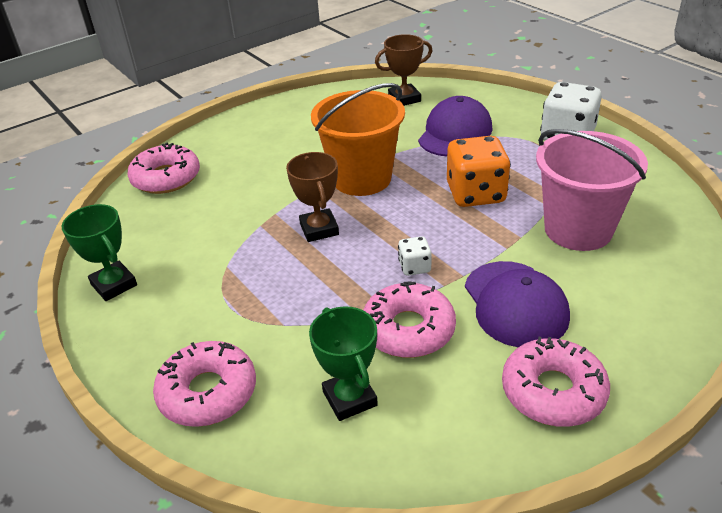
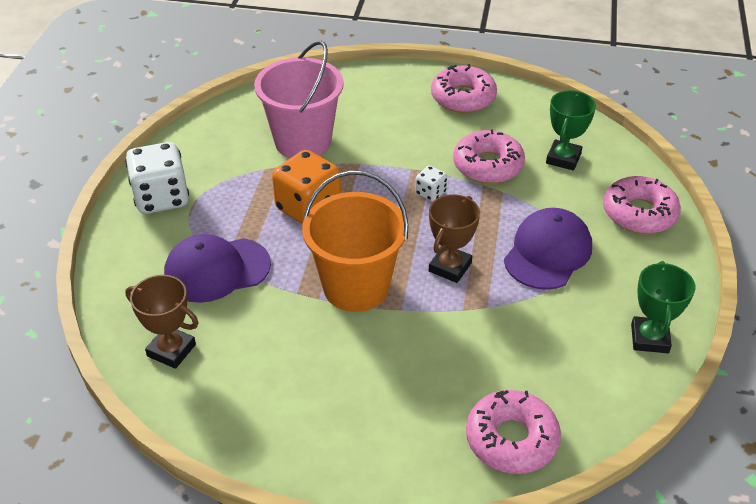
camera: 135 degrees left, 5 degrees up
(515, 304) = (412, 136): purple cap -> purple cap (548, 252)

